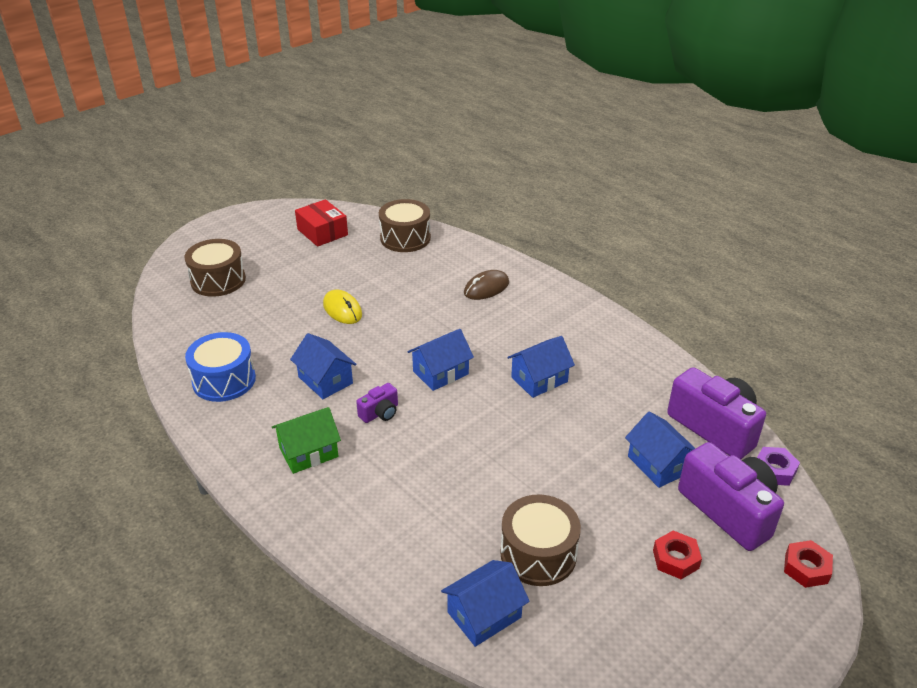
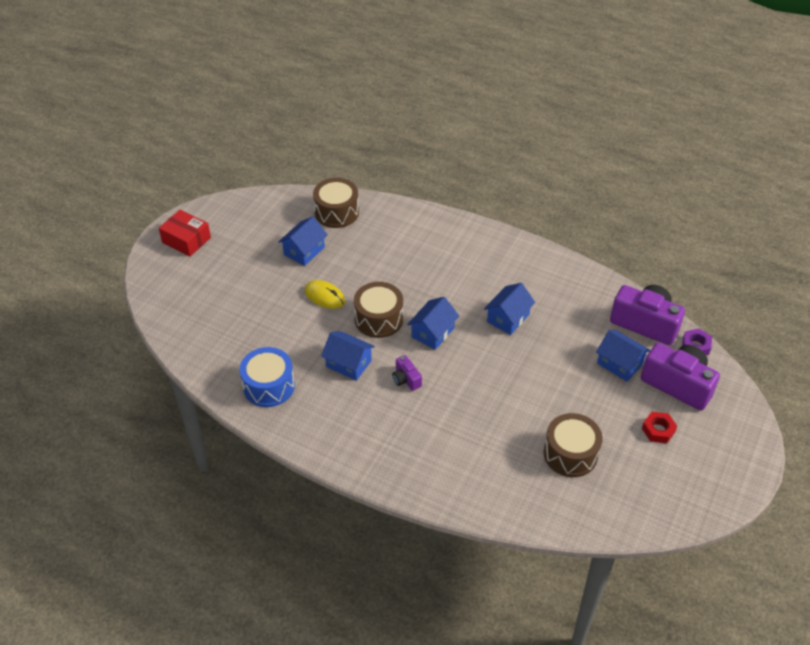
camera: 20 degrees left, 10 degrees up
(218, 280) = (202, 295): brown drum -> brown drum (379, 319)
(308, 452) = (372, 427): green house -> none
(322, 232) = (262, 223): red box -> red box (186, 240)
(380, 413) = (406, 379): purple camera -> purple camera turned 120 degrees clockwise
(484, 615) = (556, 506): blue house -> blue house (304, 251)
(486, 288) = (428, 245): brown mouse -> none
(806, 568) = (739, 411): red nut -> none

